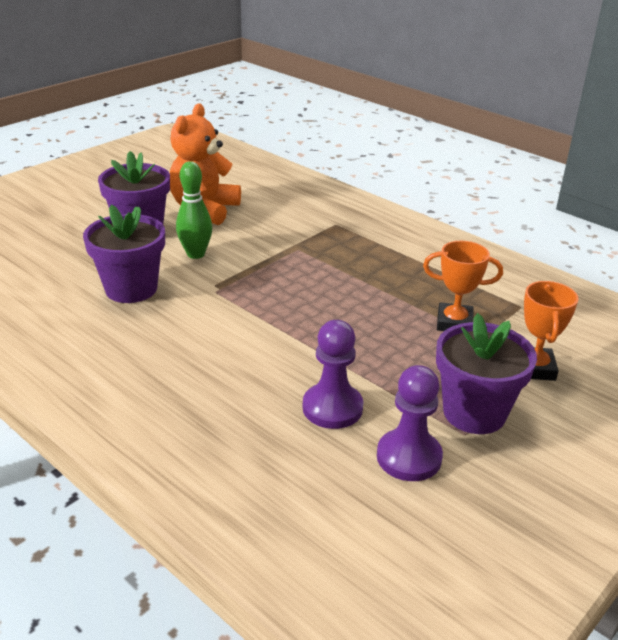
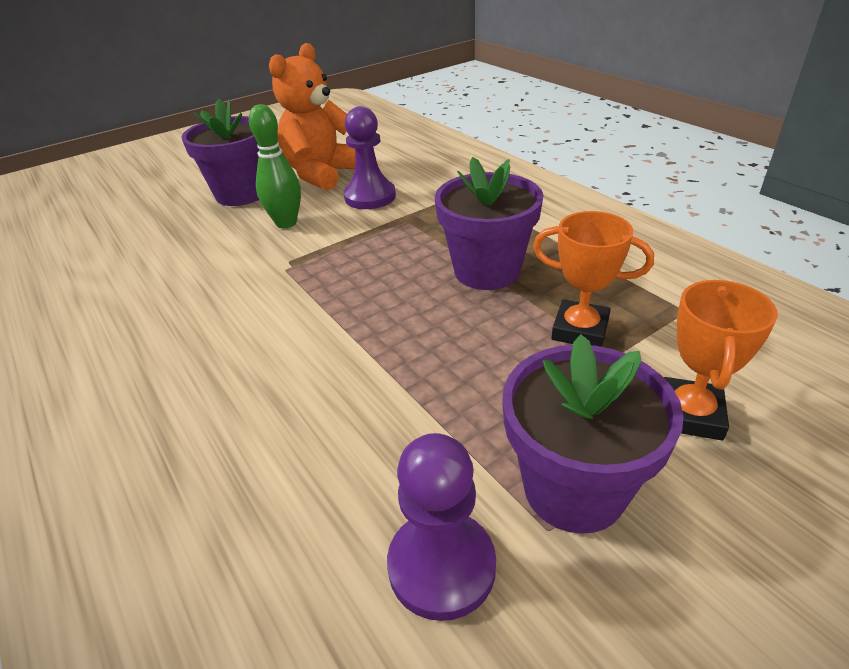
camera: 15 degrees right, 5 degrees up
(131, 289) = (192, 262): purple flower pot -> purple flower pot (487, 271)
(332, 408) = (357, 456): purple pawn -> purple pawn (370, 197)

